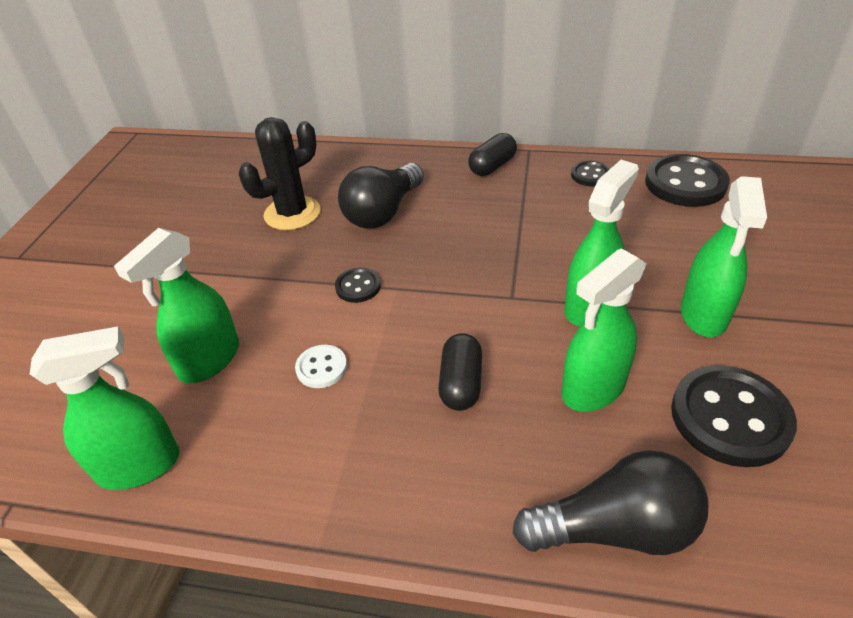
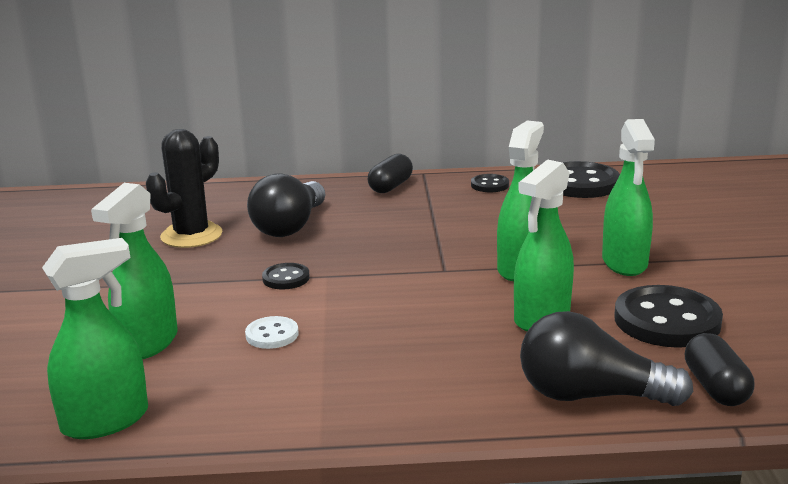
camera: 15 degrees left, 20 degrees down
(461, 383) = (417, 329): black capsule -> black capsule (715, 387)
(615, 528) = (591, 395): black light bulb -> black light bulb turned 150 degrees counterclockwise

